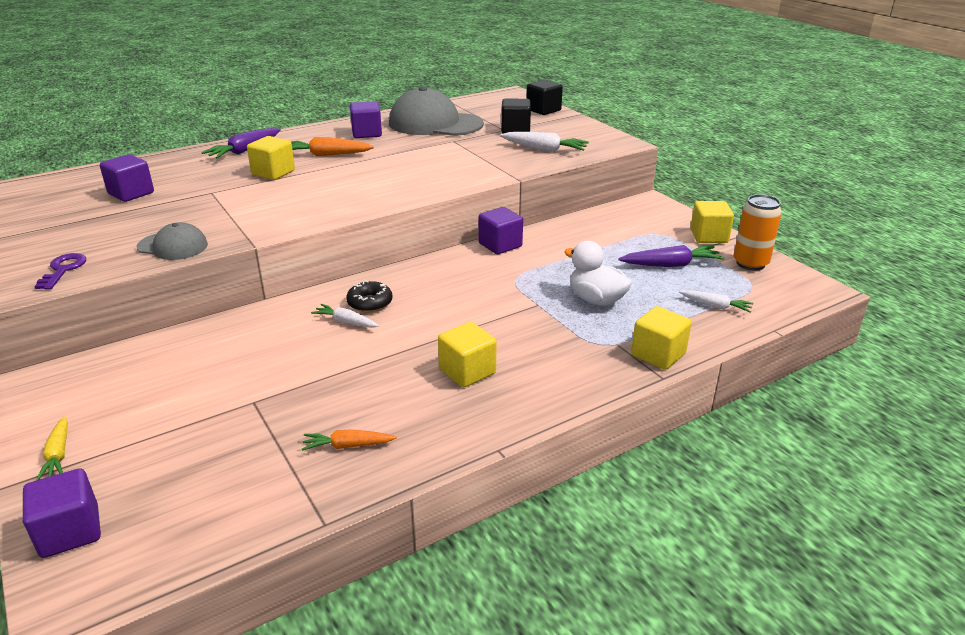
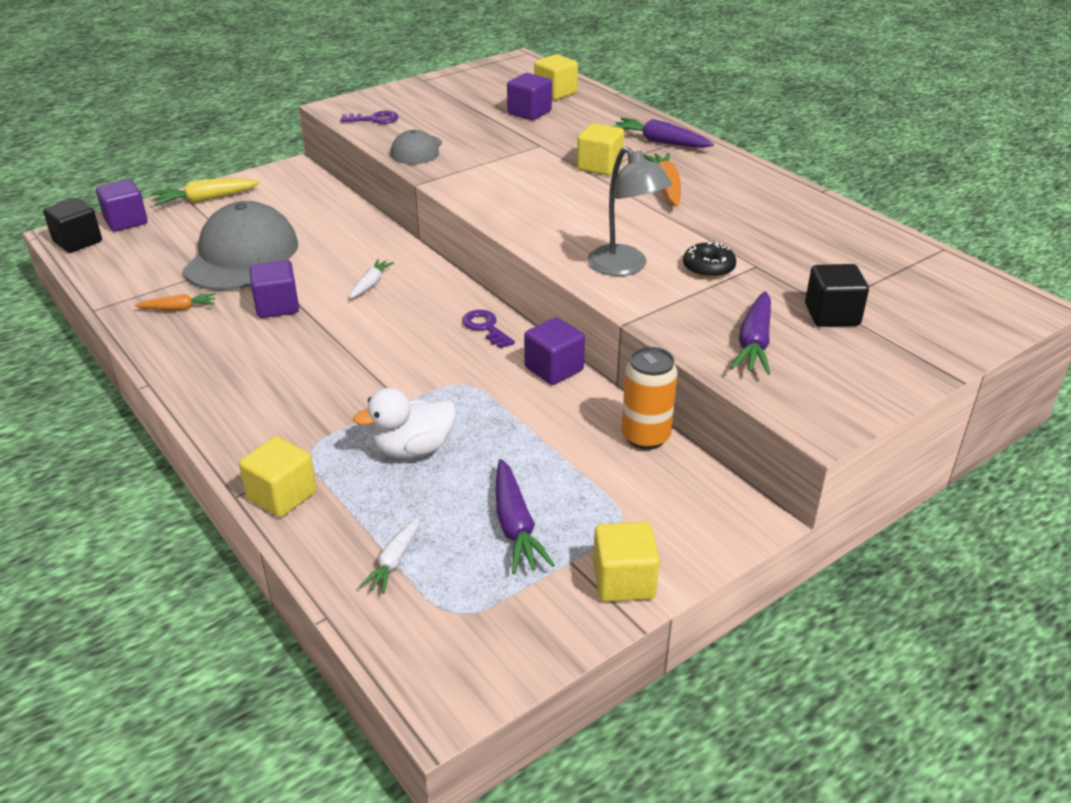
camera: 85 degrees right, 5 degrees up
(58, 455) = (206, 199): yellow carrot -> yellow carrot, size x1.58
(348, 446) = (179, 308): orange carrot -> orange carrot turned 90 degrees clockwise
(367, 133) = (753, 203): purple cube -> purple cube (277, 306)
(370, 303) = (407, 293): black donut -> black donut (708, 268)
(435, 124) = (821, 247): grey cap -> grey cap (242, 256)
(438, 268) = (485, 327): none -> purple key
(444, 174) = (625, 267): none -> grey lamp
(467, 371) = (273, 360): yellow cube -> yellow cube (555, 93)
(543, 110) = (954, 340): black cube -> black cube (78, 241)
(544, 149) = (754, 343): white carrot -> purple carrot
(596, 300) = (413, 449): white duck -> white duck turned 150 degrees counterclockwise
(750, 263) = (530, 622): orange can -> orange can (645, 437)

